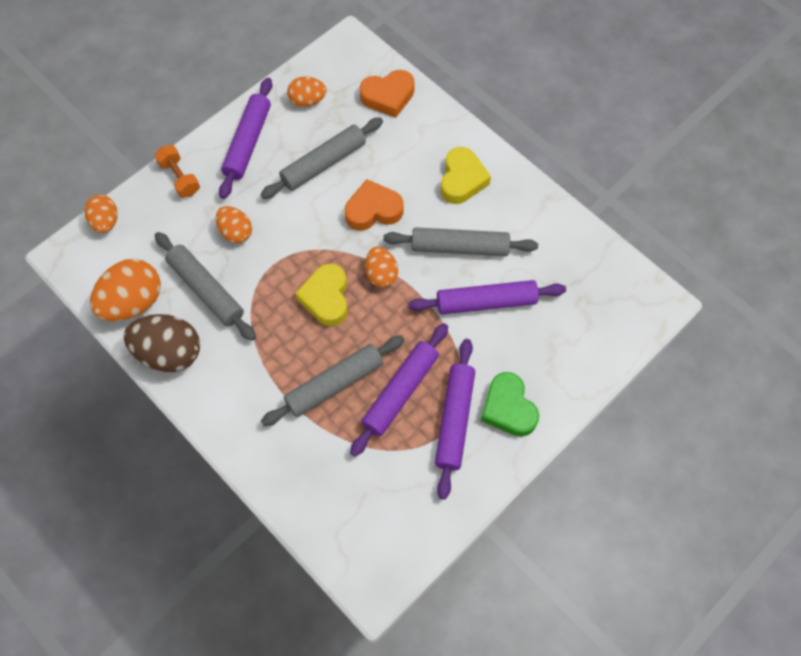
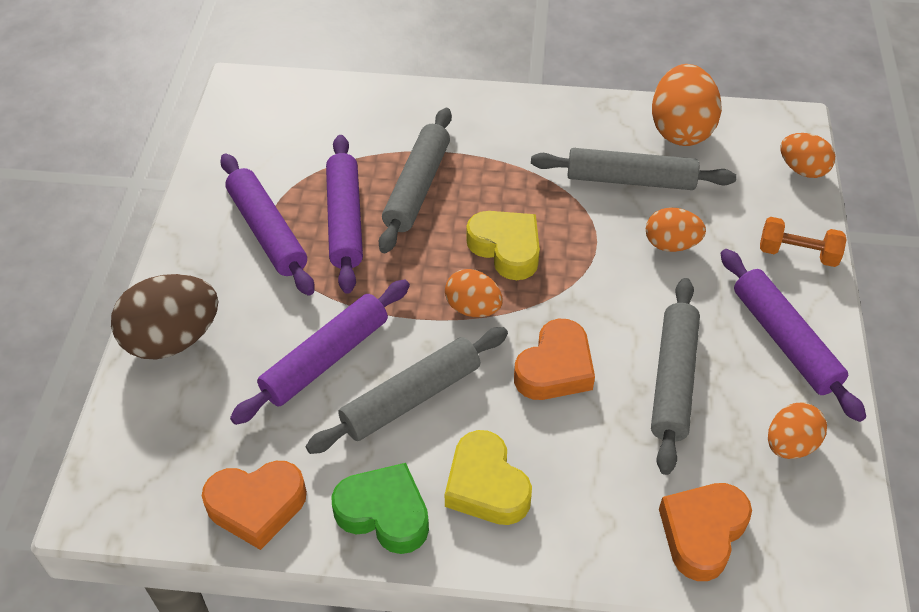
camera: 140 degrees right, 15 degrees down
(169, 353) = (596, 117): brown egg -> brown egg (173, 339)
(508, 408) = (217, 275): green heart -> green heart (384, 513)
(578, 246) = (257, 506): none -> orange heart

